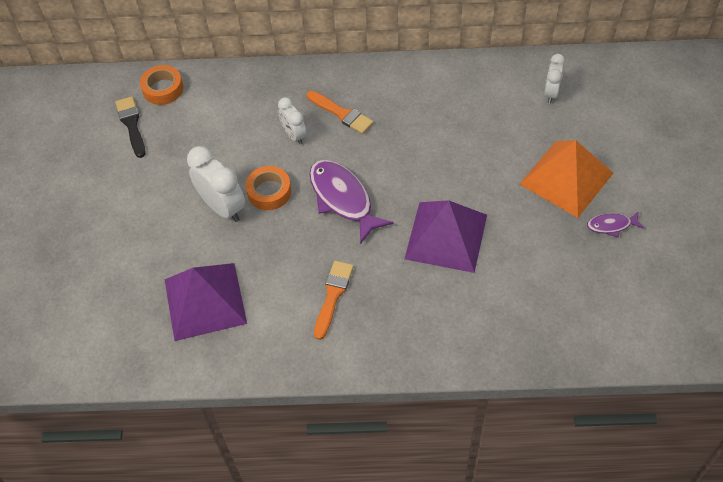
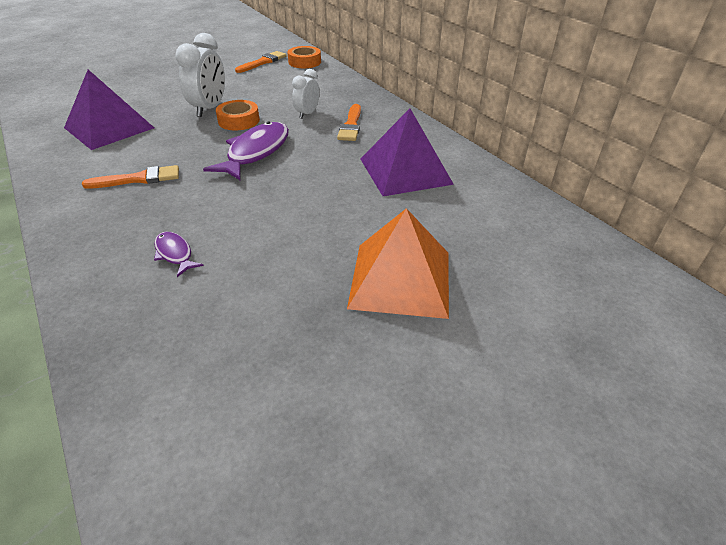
camera: 55 degrees right, 15 degrees down
(131, 124) = (263, 62): black brush -> orange brush
(446, 236) = (248, 219): purple pyramid -> purple pyramid (405, 171)
(551, 93) = (513, 227): white clock -> none
(611, 225) = (358, 346): purple fish -> purple fish (175, 254)

